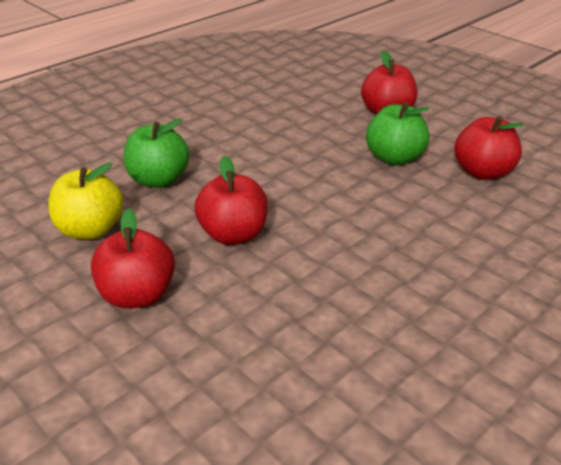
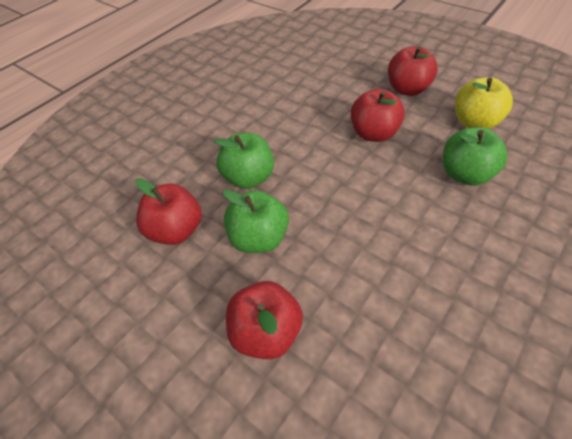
camera: 175 degrees right, 15 degrees up
(409, 206) = (249, 178): none -> green apple

